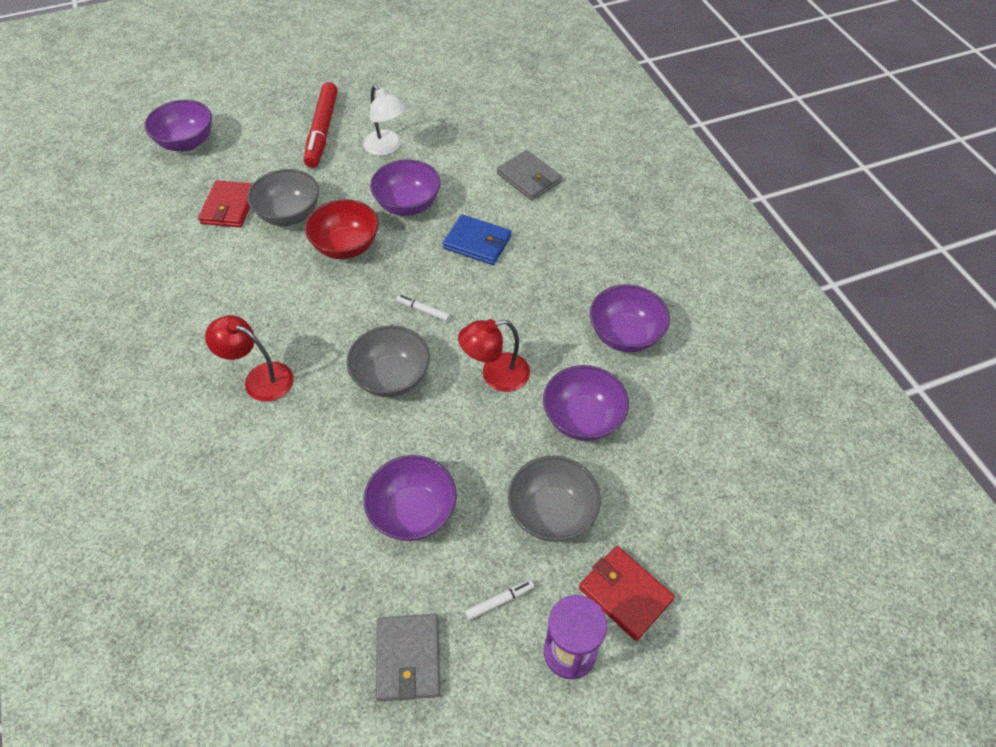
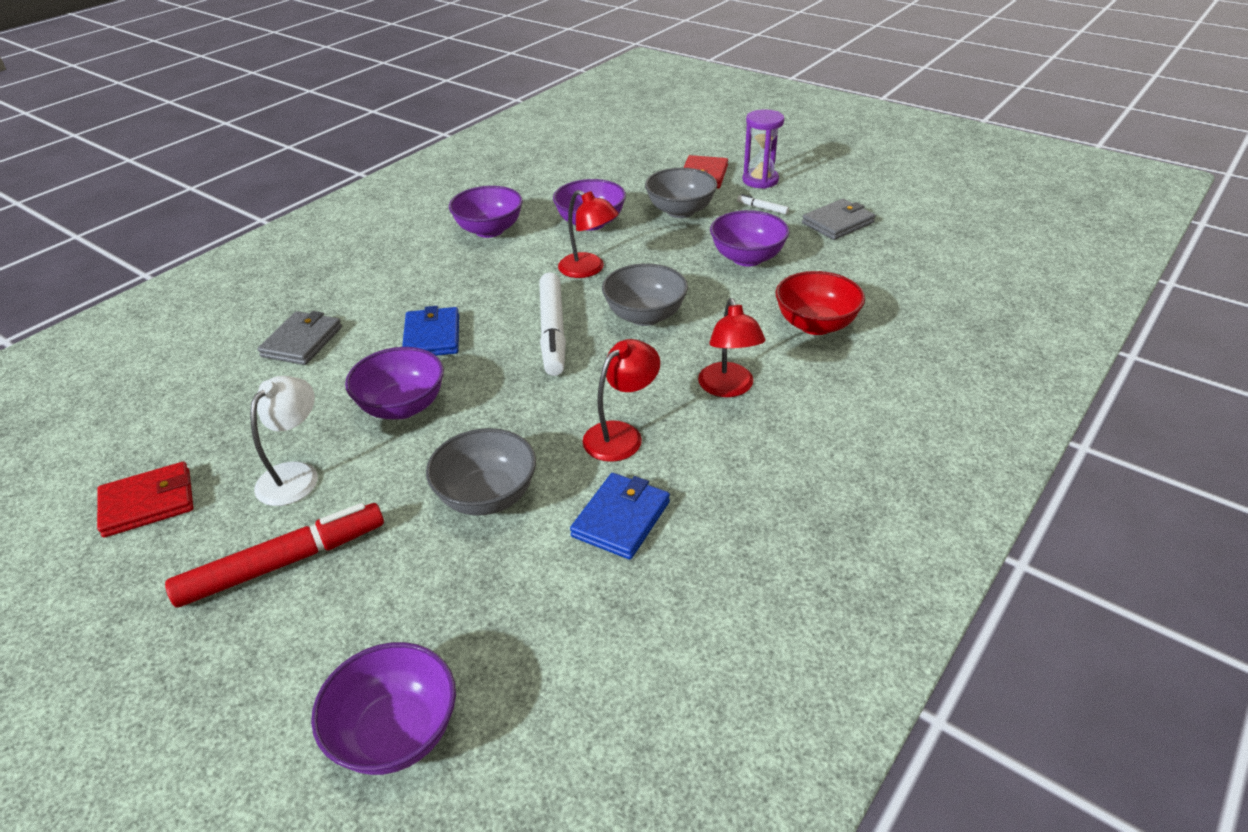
camera: 120 degrees left, 15 degrees down
(212, 262) = (621, 519): none -> blue wallet
(229, 207) = (514, 567): red wallet -> red wallet (148, 503)
(276, 295) = (621, 434): none -> red lamp
(346, 246) = (506, 420): red bowl -> red bowl (815, 325)
(423, 310) = (552, 331): white marker -> white marker, size x2.36

